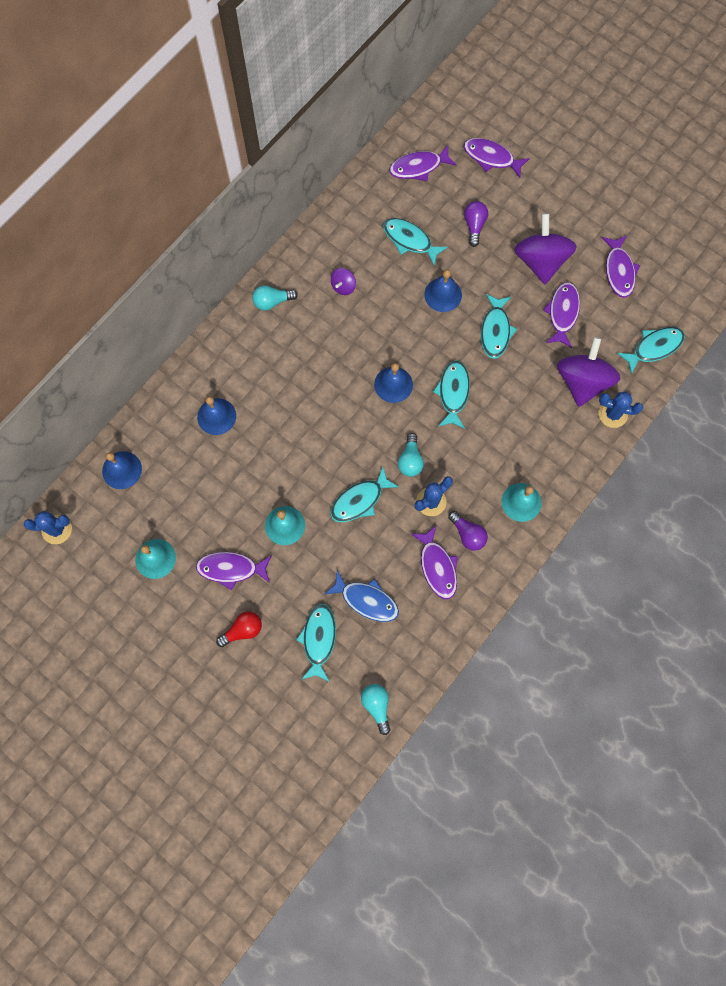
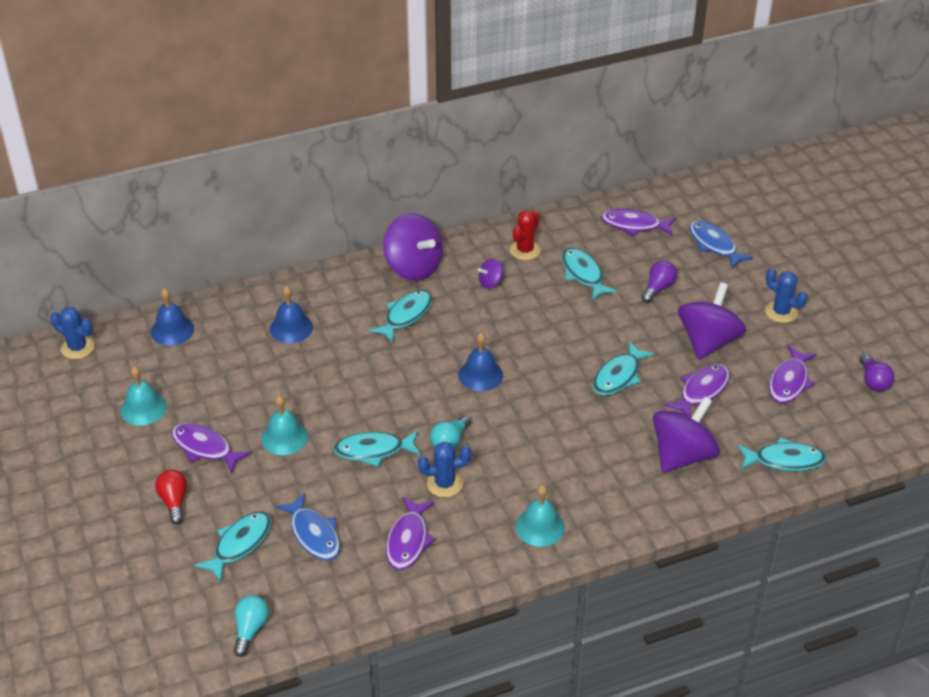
camera: 30 degrees right, 30 degrees down
(243, 630) = (174, 501): red light bulb -> red light bulb turned 105 degrees counterclockwise
(272, 302) = (413, 267): turquoise light bulb -> purple spinning top
(349, 238) = (525, 250): none -> red cactus
(443, 294) = (585, 327): blue bell -> none
(453, 393) = (536, 407): turquoise fish -> turquoise fish (406, 316)
(468, 534) = (461, 528): purple light bulb -> purple light bulb (873, 381)
(491, 158) = (714, 245): purple fish -> blue fish
(612, 414) = (697, 496): blue cactus -> blue cactus (781, 312)

